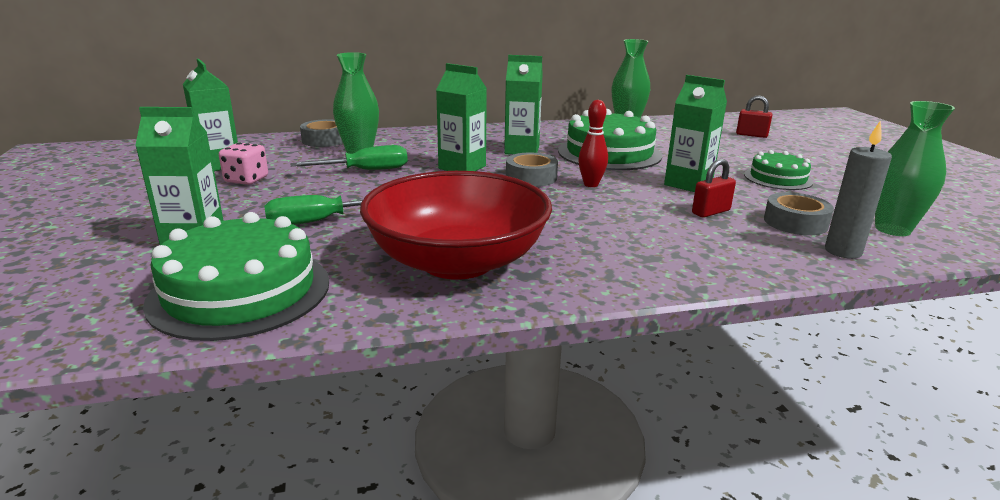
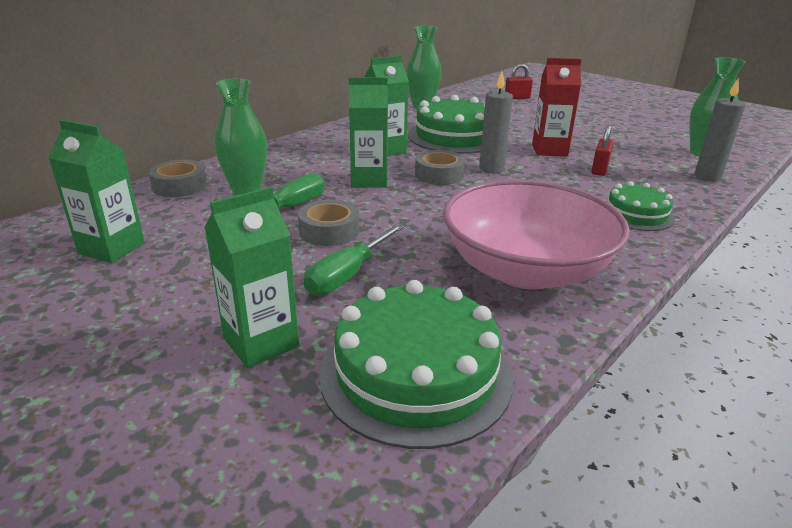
camera: 35 degrees left, 5 degrees up
(246, 180) = (181, 256): pink dice -> none
(457, 262) = (525, 270): red bowl -> pink bowl
(591, 184) = (491, 169): red bowling pin -> grey candle
(688, 184) = (549, 150): green carton -> red carton
(778, 178) = (589, 131): green cake -> green cake (636, 214)
(795, 222) = (653, 163): grey tape -> grey tape (329, 231)

